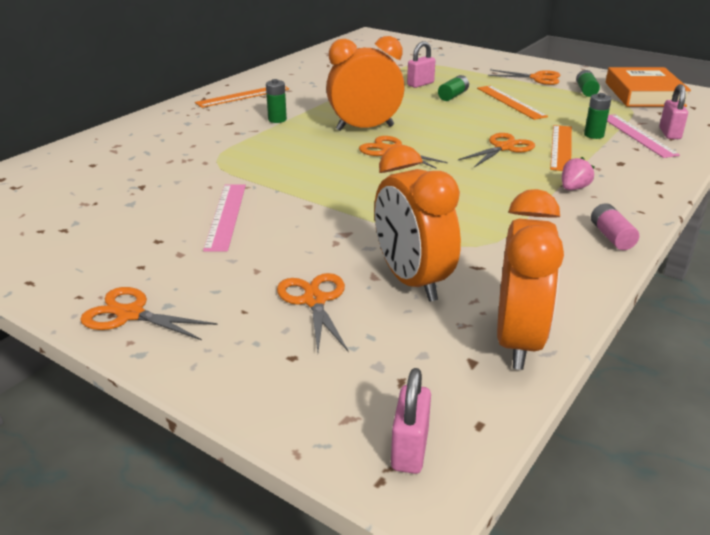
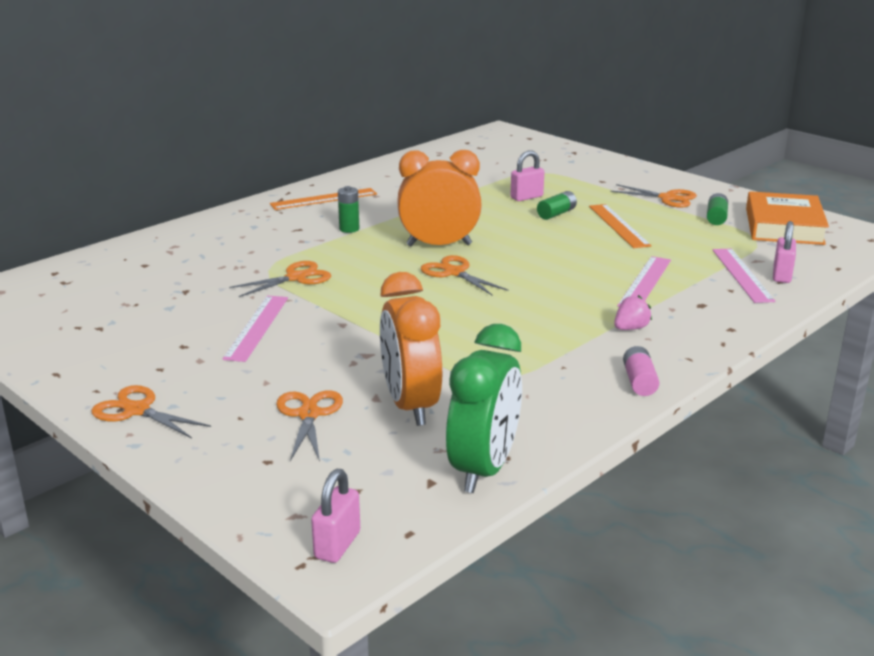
camera: 10 degrees right, 5 degrees down
(503, 148) = (580, 278): orange scissors -> orange scissors (296, 278)
(518, 341) = (484, 469): orange clock -> green clock
(561, 147) = (645, 282): orange ruler -> pink ruler
(593, 135) = (691, 271): green battery -> none

